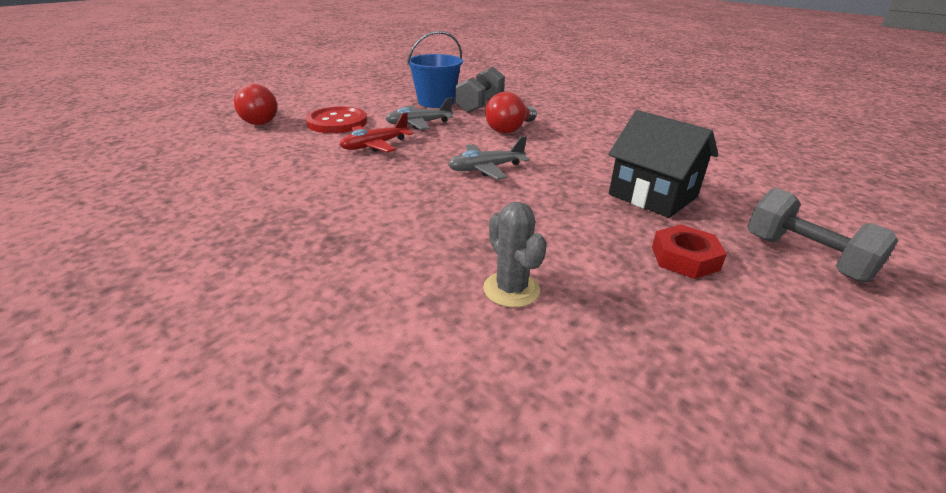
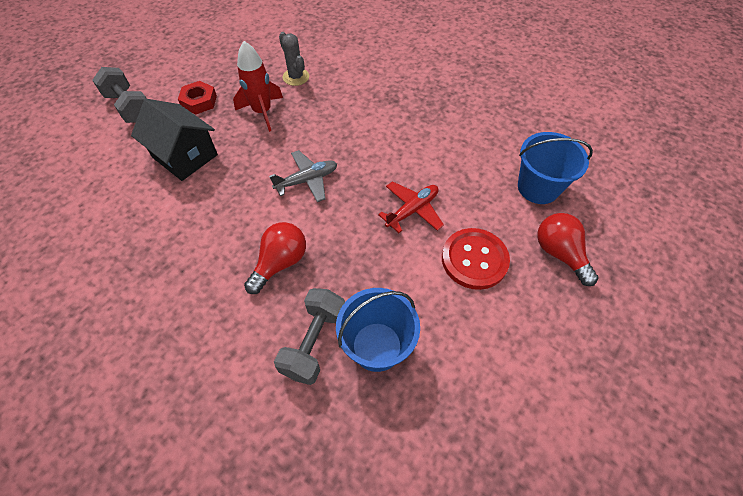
camera: 175 degrees right, 25 degrees up
(225, 150) = (538, 187): none -> blue bucket
(418, 124) = (383, 266): grey plane -> none
(562, 236) = (262, 112): none -> red rocket

